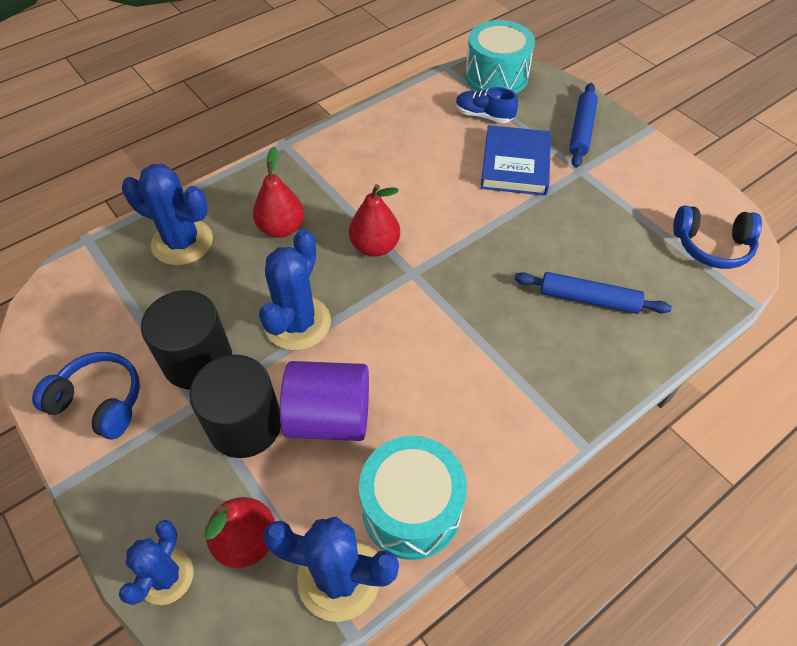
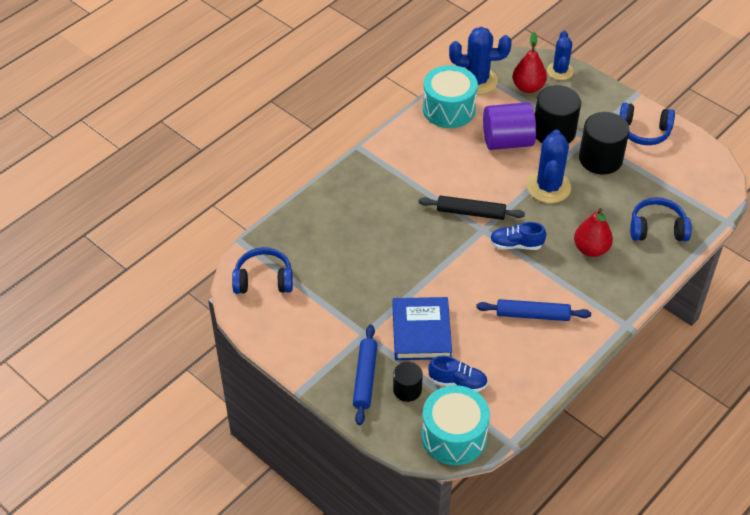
camera: 170 degrees right, 5 degrees down
(182, 242) = (657, 228): blue cactus -> blue headphones
(375, 246) = (516, 245): red pear -> blue shoe
(422, 300) = (471, 212): none -> black rolling pin
(537, 116) = (407, 390): none -> black cylinder
(589, 299) = (356, 228): blue rolling pin -> blue rolling pin (532, 315)

